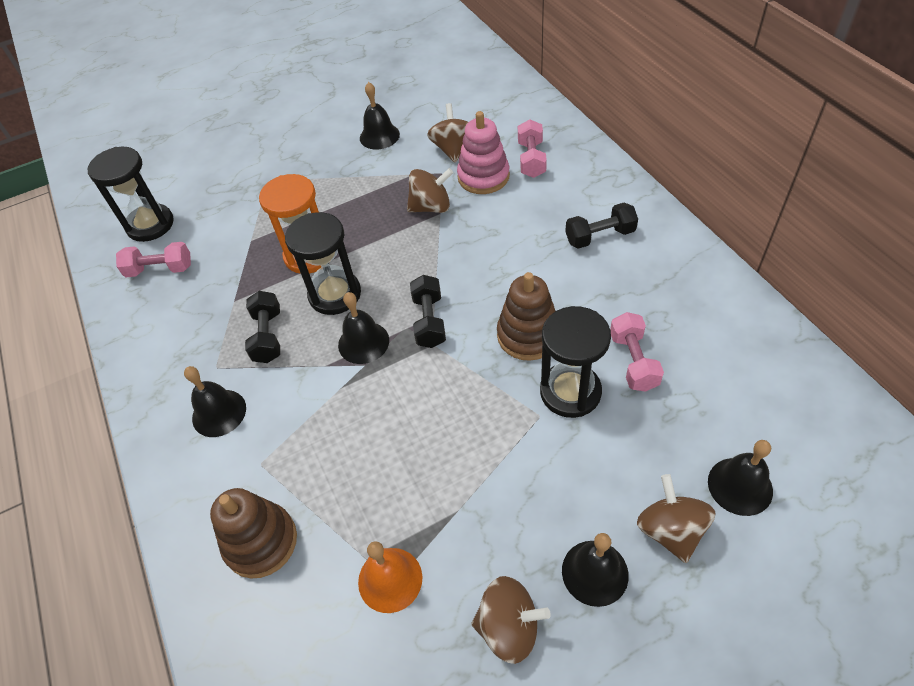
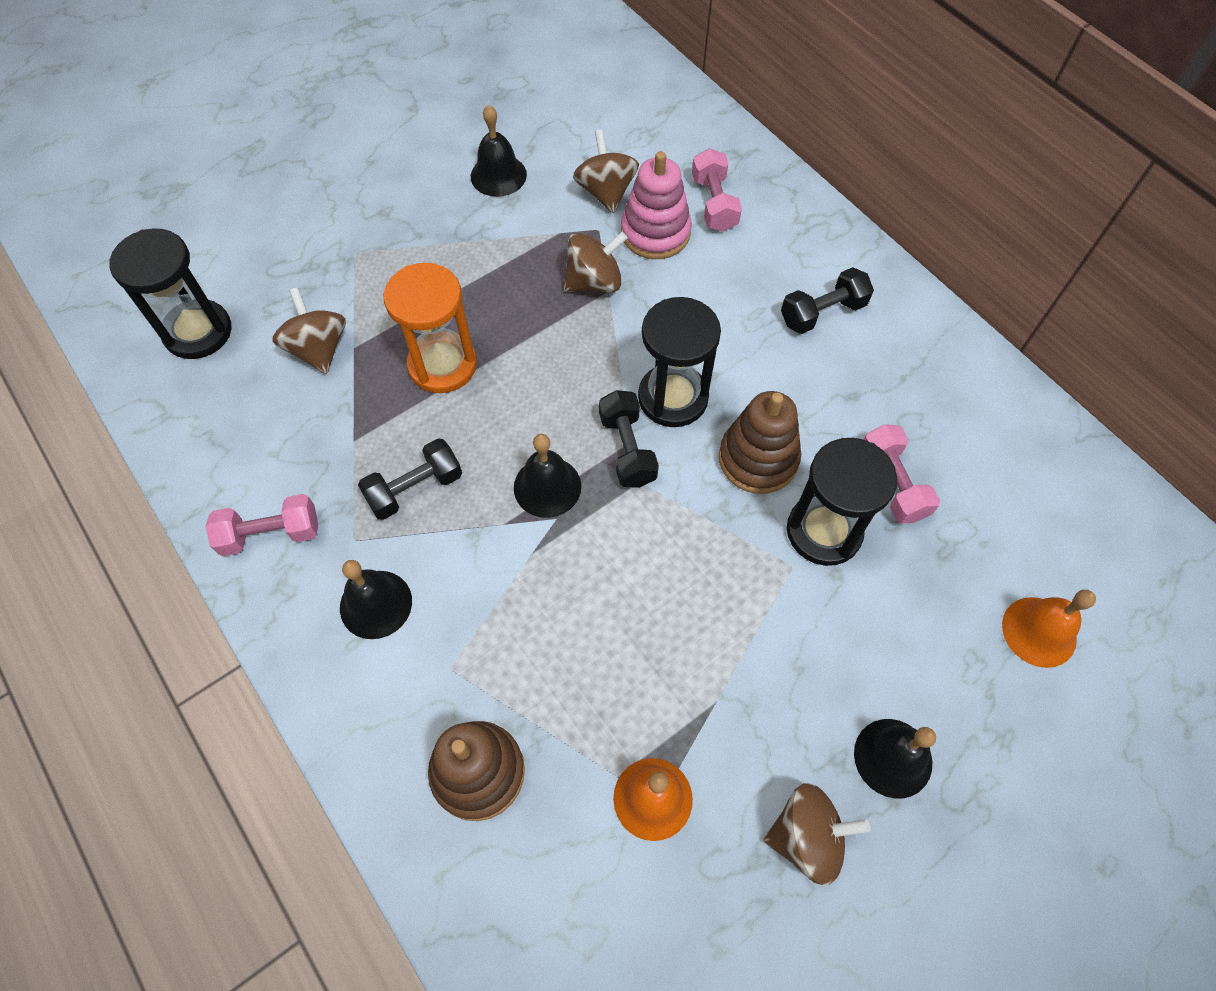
camera: 15 degrees left, 10 degrees up
(160, 269) = (233, 400): pink dumbbell -> pink dumbbell (271, 534)
(268, 336) = (415, 488): black dumbbell -> black dumbbell turned 75 degrees clockwise
(335, 294) = (492, 421): black hourglass -> black hourglass (673, 398)
(670, 530) = (970, 695): brown spinning top -> brown spinning top (318, 349)
(740, 486) = (1039, 631): black bell -> orange bell

